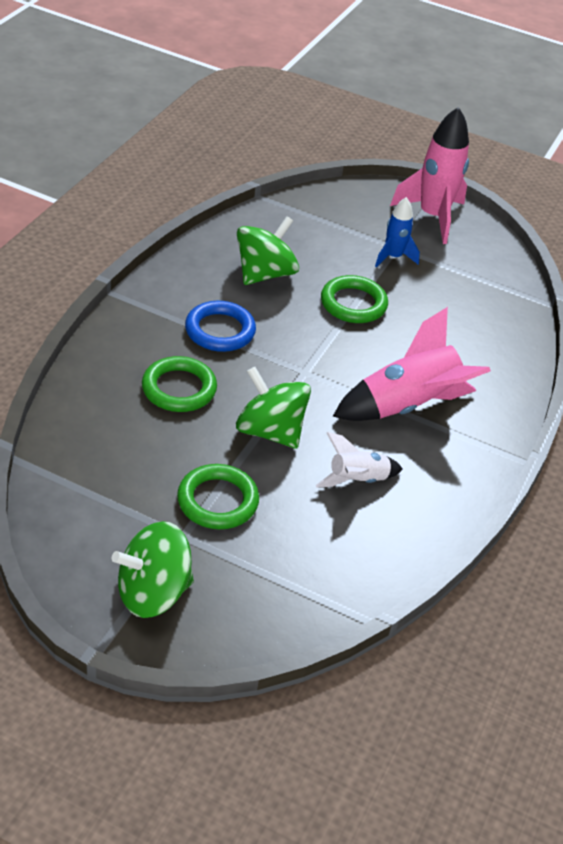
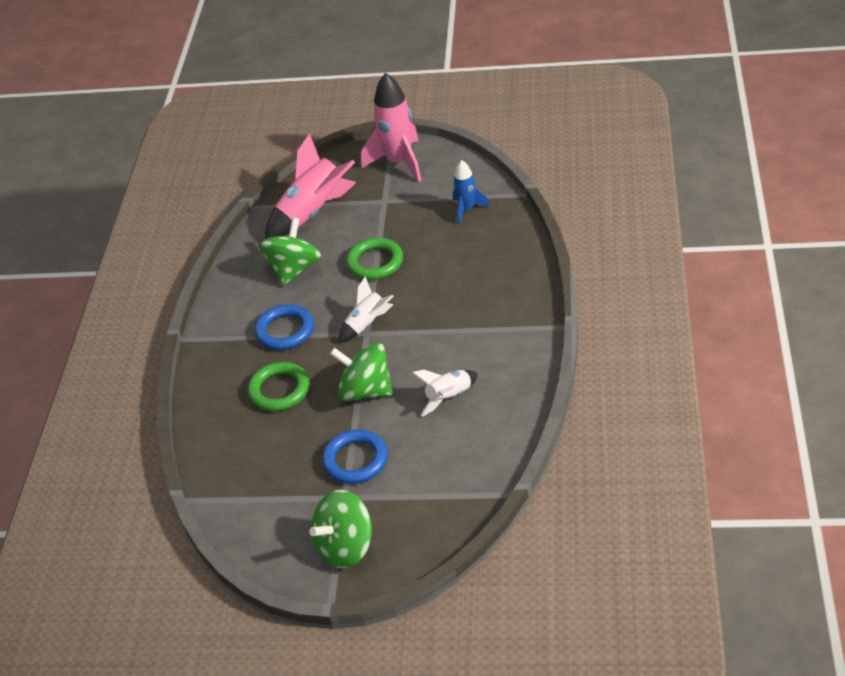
camera: 10 degrees left, 0 degrees up
(217, 501) = (355, 460): green ring -> blue ring
(310, 362) = (367, 324): none -> white rocket
(393, 257) = (386, 210): blue rocket -> blue rocket (467, 210)
(407, 406) = (457, 324): pink rocket -> pink rocket (313, 213)

